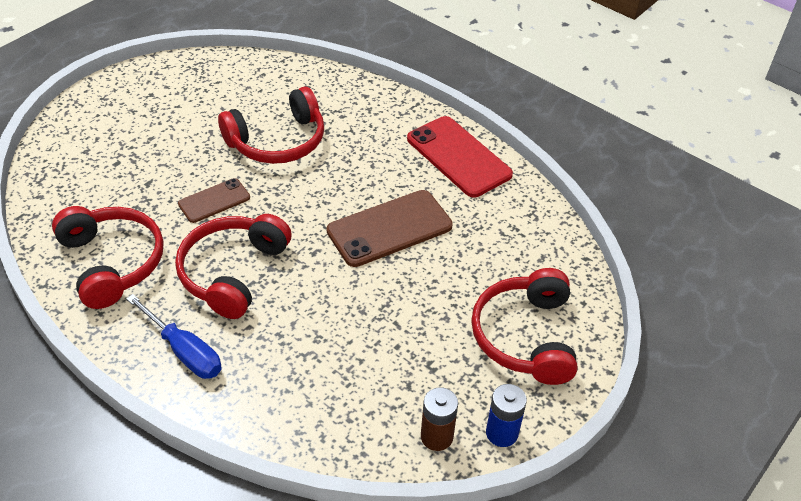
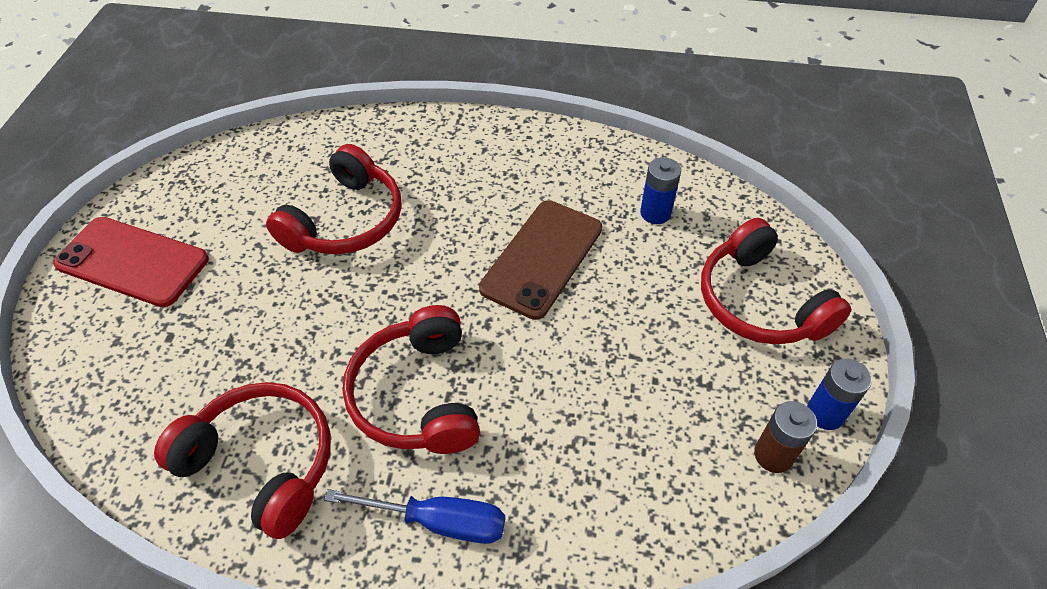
camera: 30 degrees left, 5 degrees up
(214, 201) = (328, 323): brown phone -> none
(458, 157) = (545, 151): red phone -> red phone (132, 262)
(503, 238) = (655, 213): none -> blue battery

